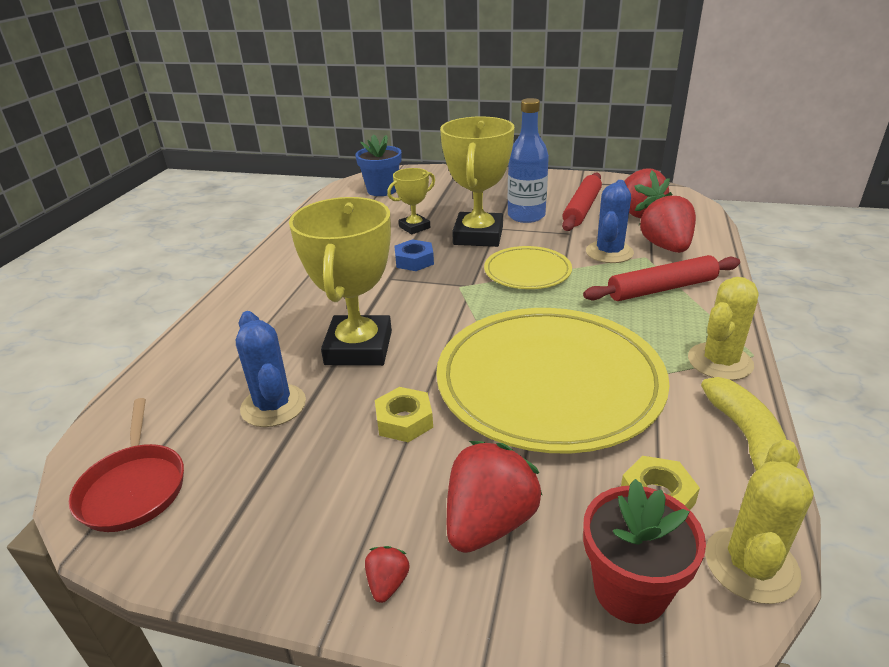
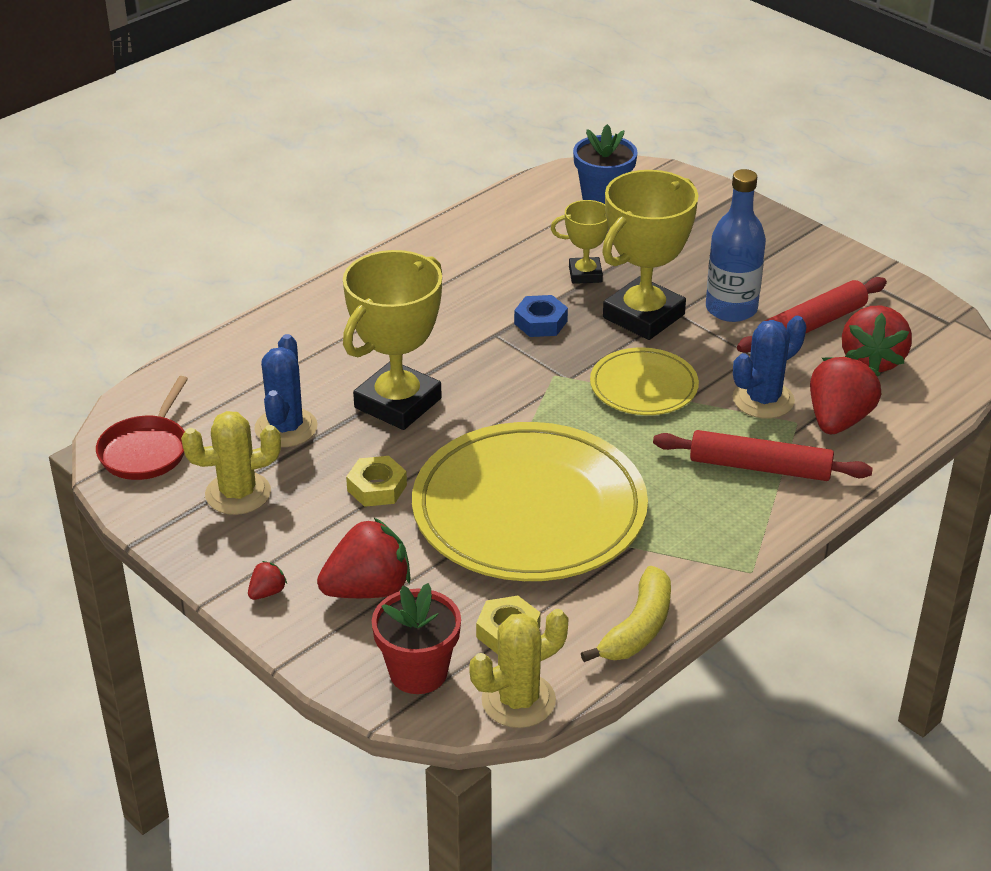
camera: 30 degrees right, 5 degrees up
(720, 362) = (708, 562): yellow cactus -> yellow cactus (238, 493)

